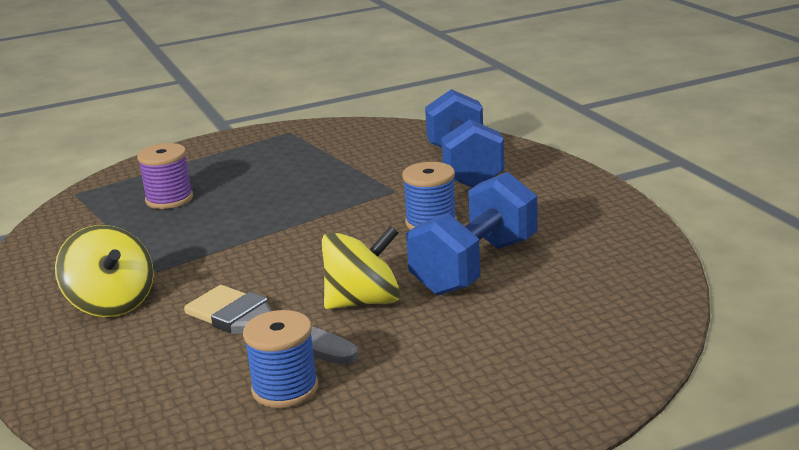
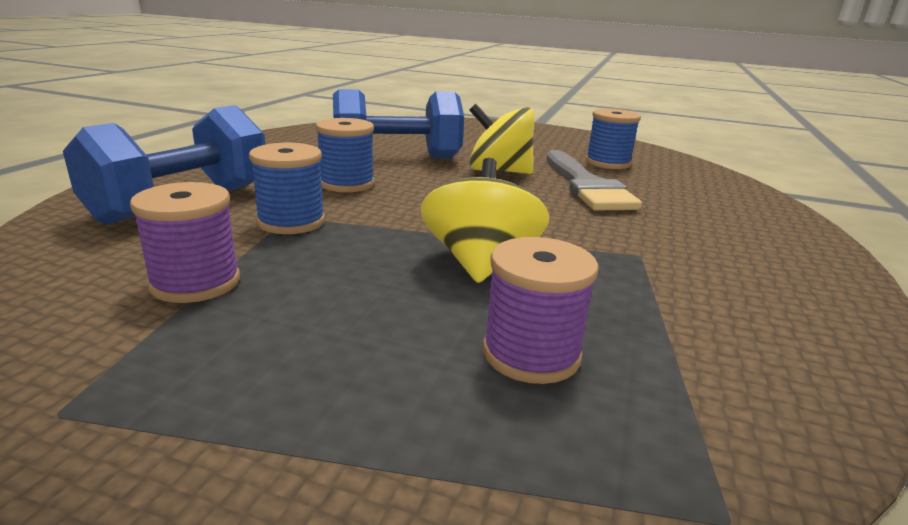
camera: 140 degrees left, 0 degrees up
(111, 303) = (708, 245): yellow spinning top -> yellow spinning top (480, 263)
(344, 157) = (195, 282): none -> purple spool
(384, 189) = (291, 222): none -> blue spool

